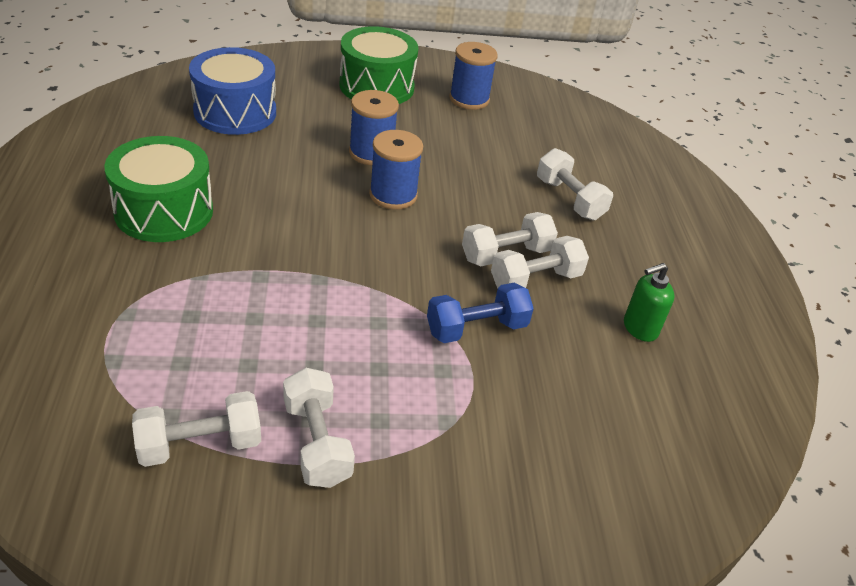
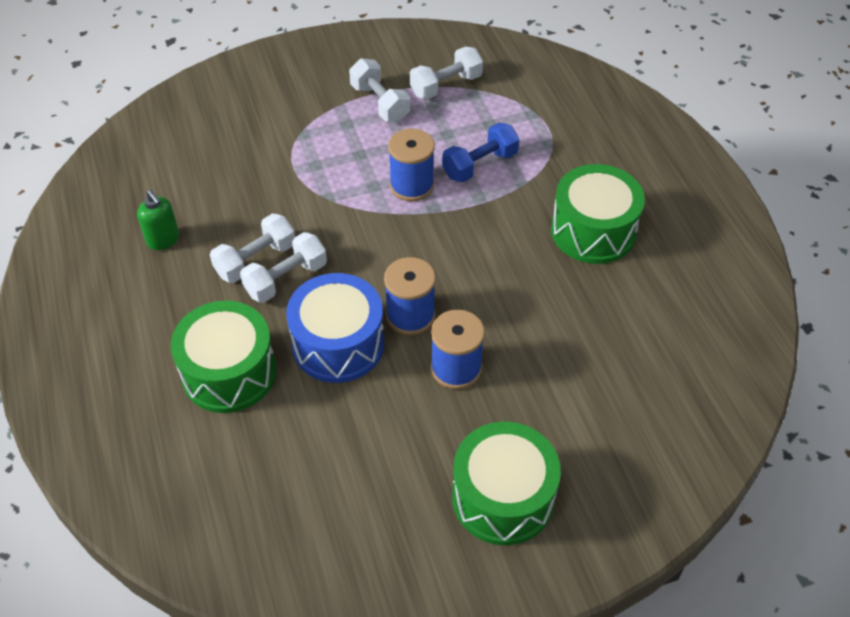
camera: 170 degrees right, 10 degrees up
(235, 112) = (628, 379): blue drum -> blue drum (338, 344)
(469, 99) = (377, 519): blue spool -> blue spool (412, 185)
(476, 328) = (298, 202): blue dumbbell -> blue dumbbell (480, 165)
(569, 199) = (229, 372): white dumbbell -> green drum
(639, 328) = (163, 240): green soap dispenser -> green soap dispenser turned 90 degrees clockwise

